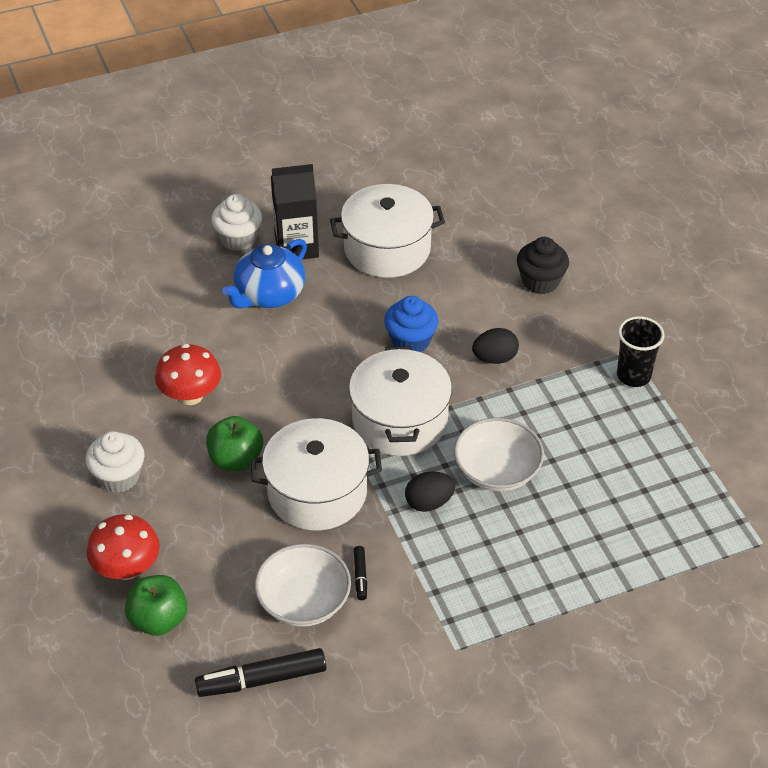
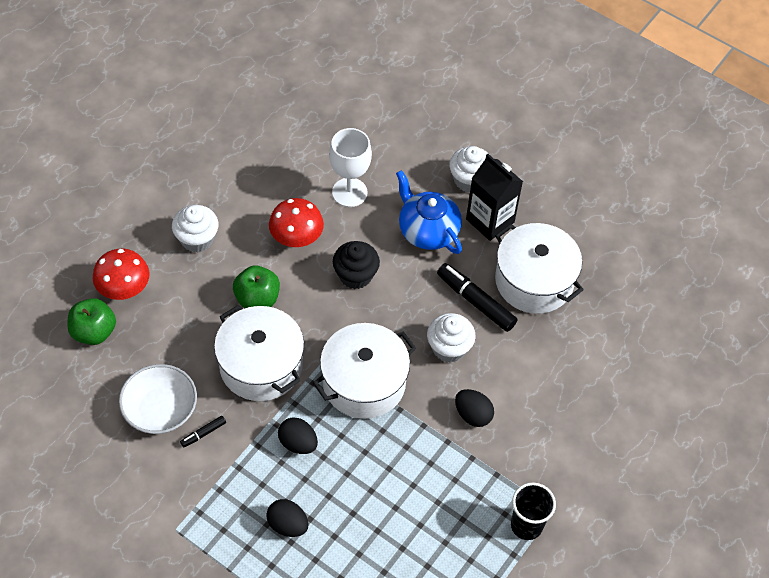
camera: 55 degrees right, 10 degrees up
(173, 330) = (349, 192): none -> white goblet
(261, 679) = (81, 420): black marker -> black marker (475, 301)
(269, 294) = (427, 231): blue teapot -> blue teapot turned 45 degrees clockwise
(411, 341) = (449, 348): blue cupcake -> white cupcake
(497, 470) = (359, 474): white bowl -> none
(514, 552) = (288, 525): none -> black egg
(540, 281) = (581, 406): black cupcake -> black cupcake (355, 275)

